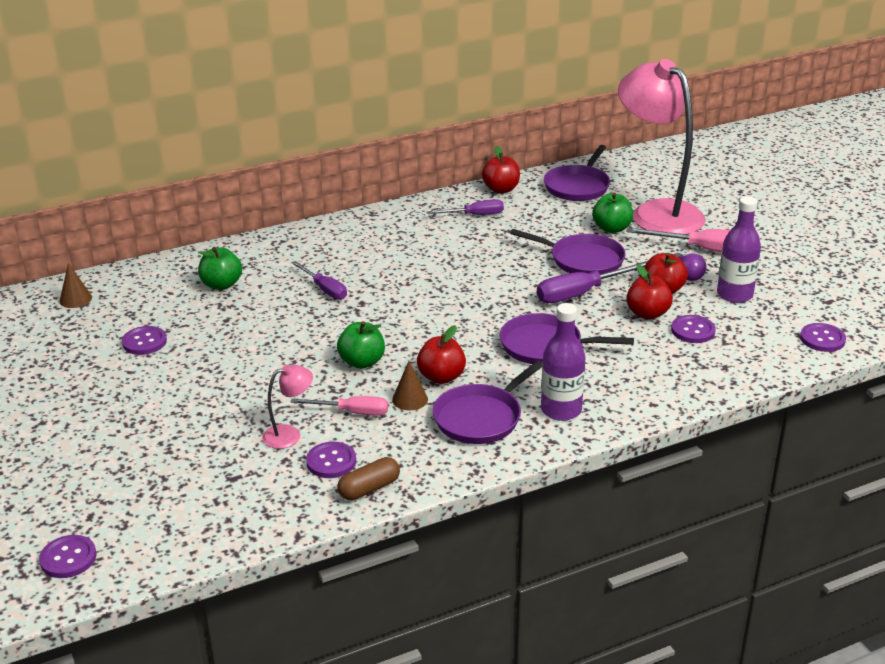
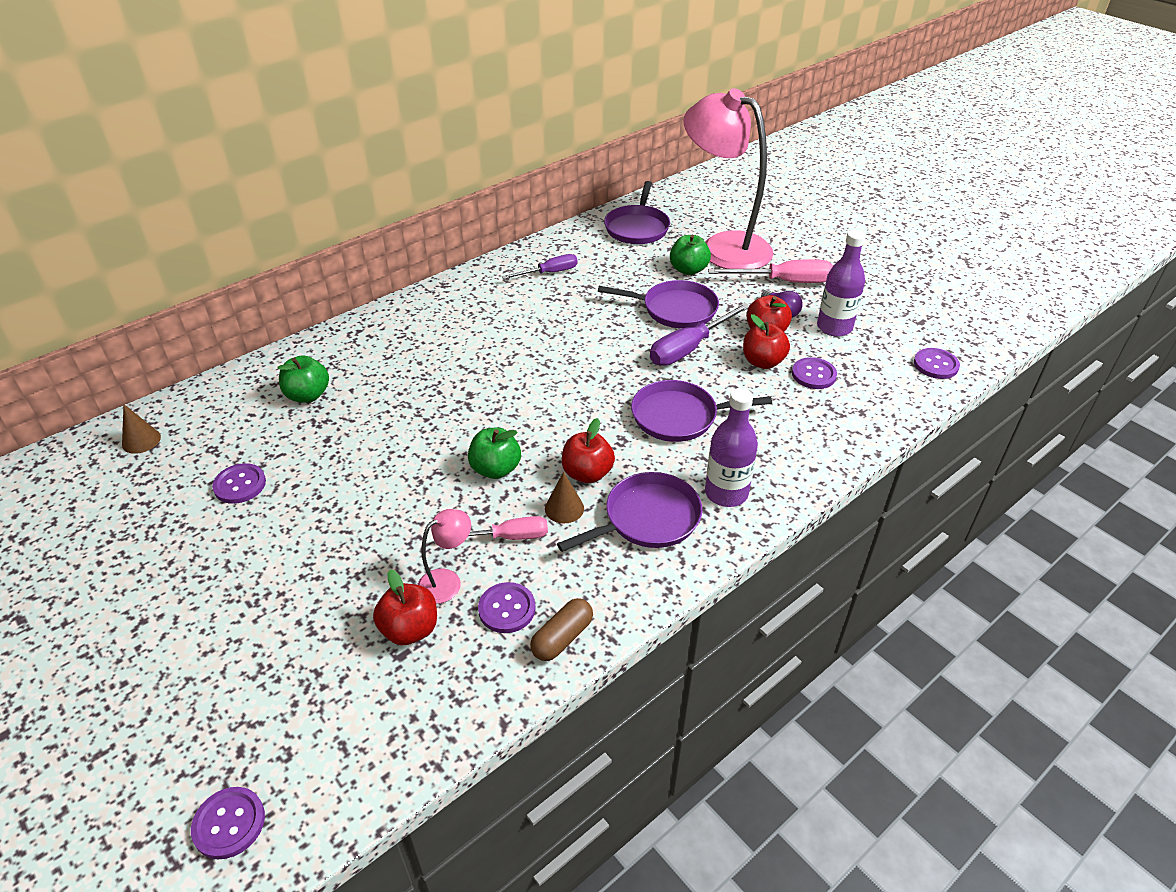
camera: 15 degrees left, 10 degrees up
(324, 289) = (424, 384): purple screwdriver -> none
(480, 418) = (648, 518): purple pan -> purple pan turned 150 degrees counterclockwise
(501, 189) = (564, 240): red apple -> red apple (410, 629)

